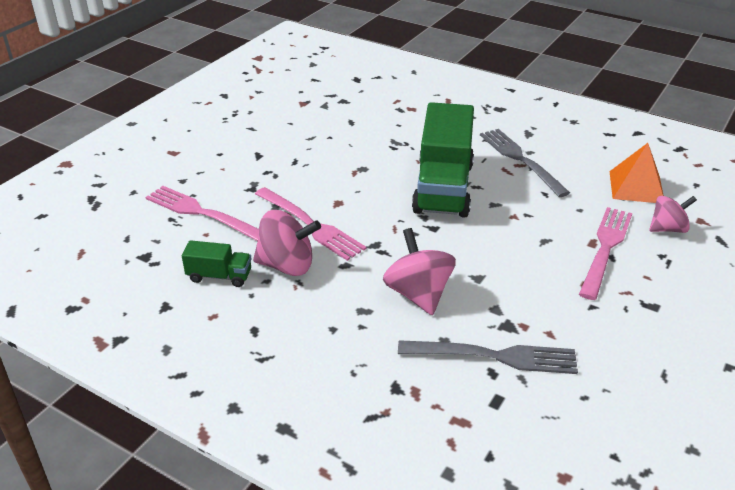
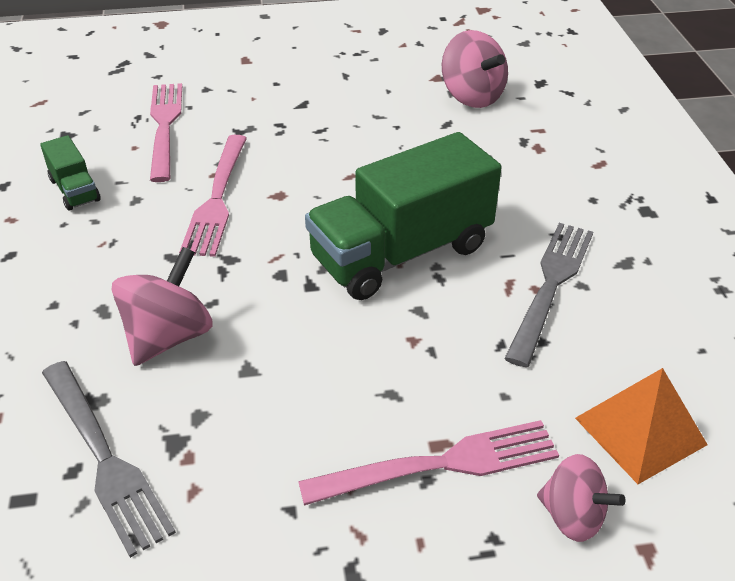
camera: 50 degrees right, 5 degrees up
(287, 265) = (132, 220): pink spinning top -> pink spinning top (472, 96)

